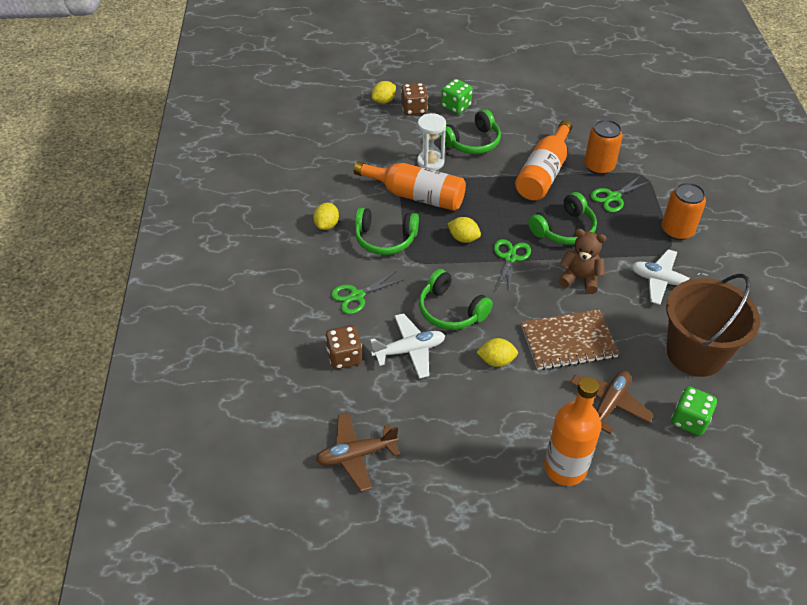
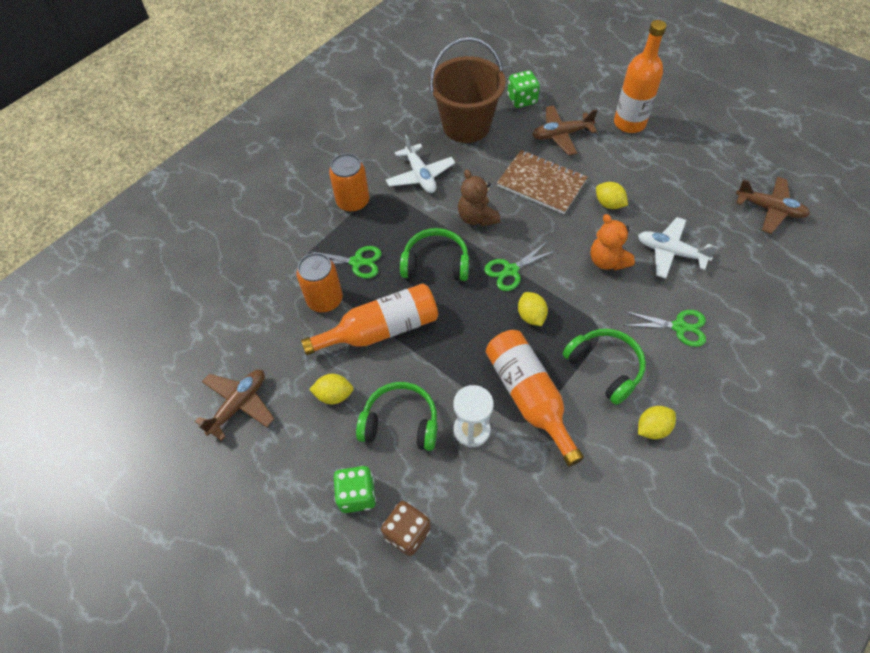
camera: 135 degrees left, 10 degrees up
(344, 357) = (730, 281): brown dice -> none
(384, 101) = (428, 582): yellow lemon -> yellow lemon (334, 395)
(451, 310) = (607, 261): green headphones -> orange teddy bear
(564, 100) = (239, 405): none -> brown plane

